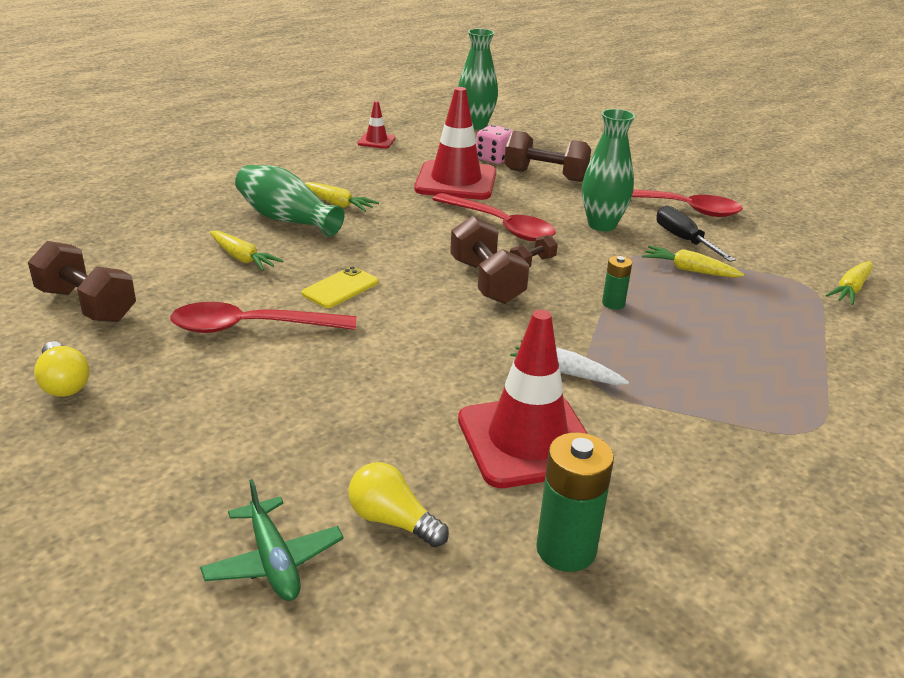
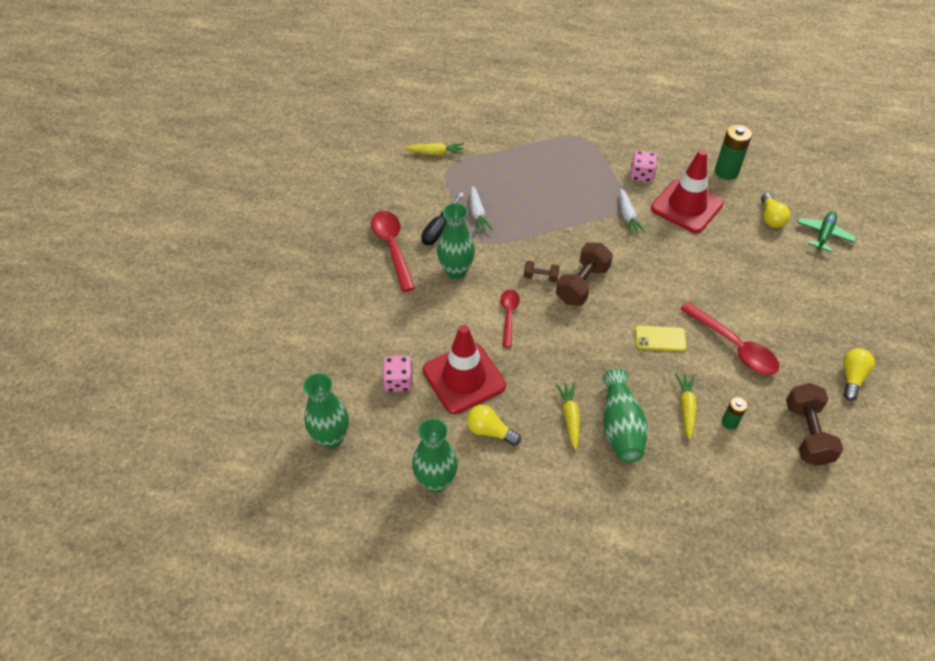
camera: 125 degrees left, 20 degrees up
(376, 141) = (436, 481): red traffic cone -> green vase
(384, 171) = (490, 431): none -> yellow light bulb
(500, 226) = (508, 315): red spoon -> red spoon, size x0.62
(545, 175) = (402, 335): brown dumbbell -> none
(613, 303) = (548, 227): green battery -> green battery (729, 422)
(650, 437) = (641, 175): none -> pink dice
(689, 270) = (478, 214): yellow carrot -> white carrot

